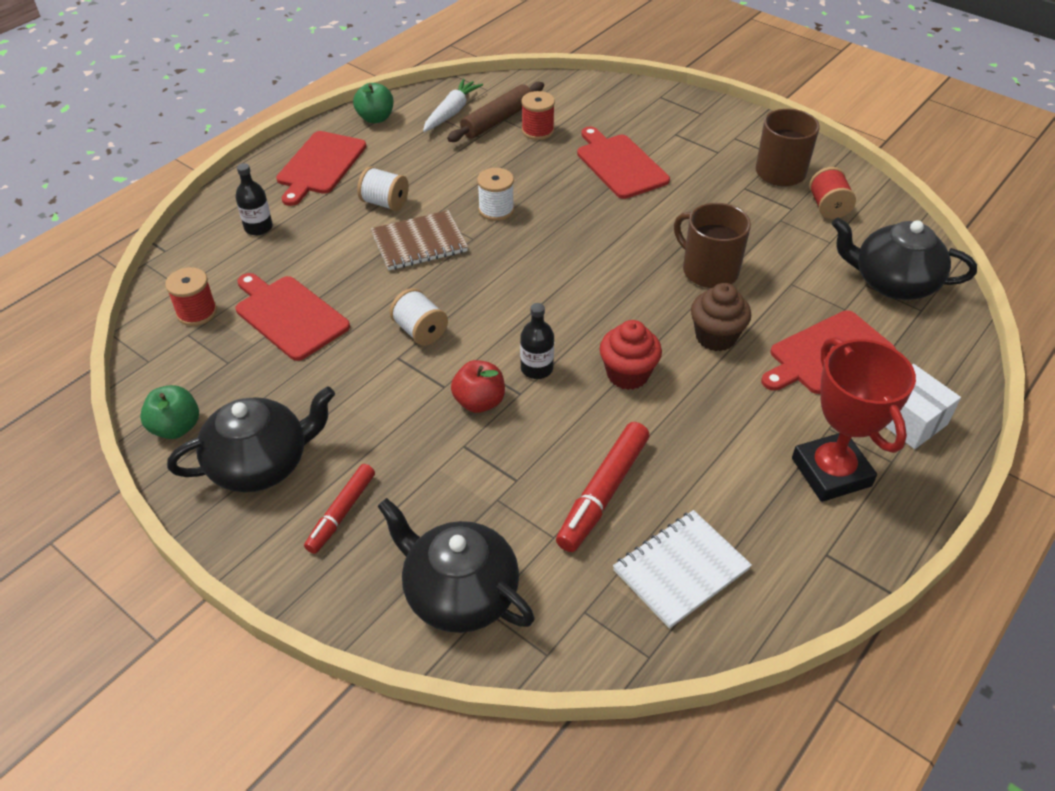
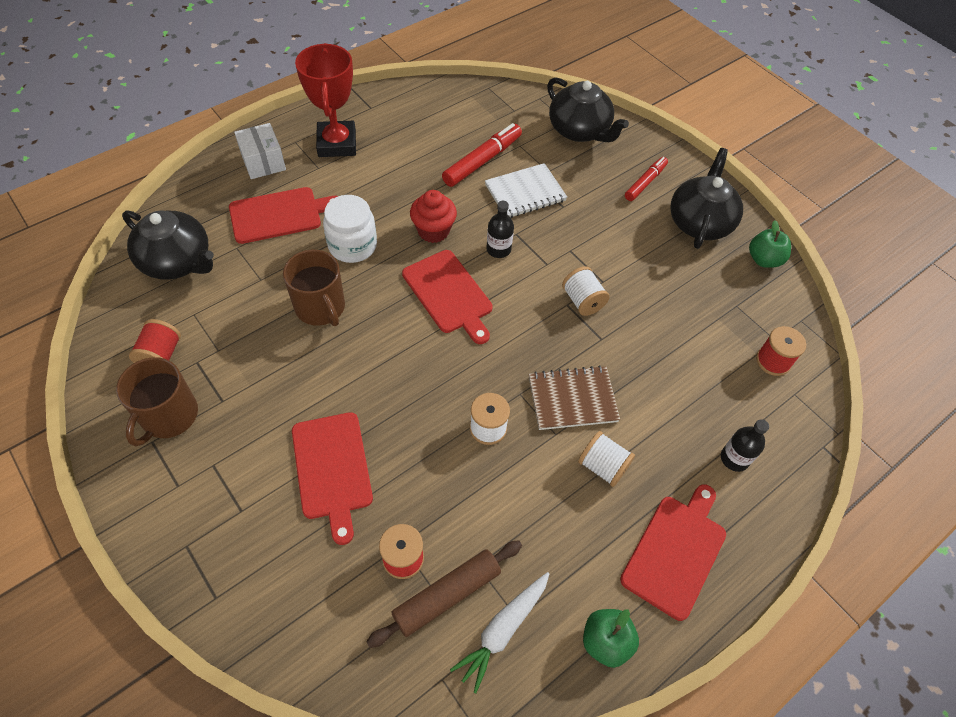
camera: 170 degrees left, 10 degrees up
(261, 464) = (699, 222): black teapot -> black teapot turned 120 degrees clockwise
(289, 315) = (692, 340): red cutting board -> red cutting board (449, 294)
(479, 402) = (547, 233): red apple -> none
(681, 570) = (454, 116): white notebook -> white notebook (525, 193)
(716, 337) = (352, 245): brown cupcake -> white jar

